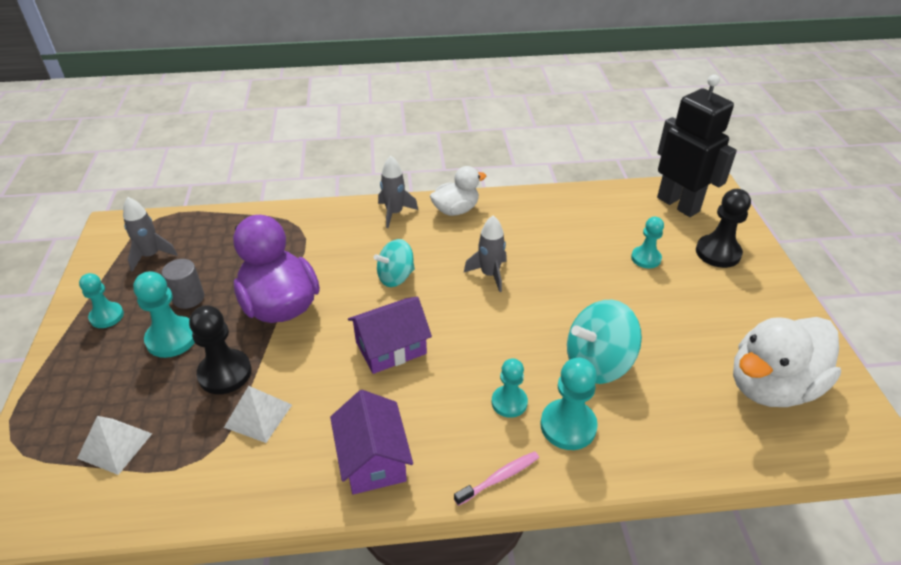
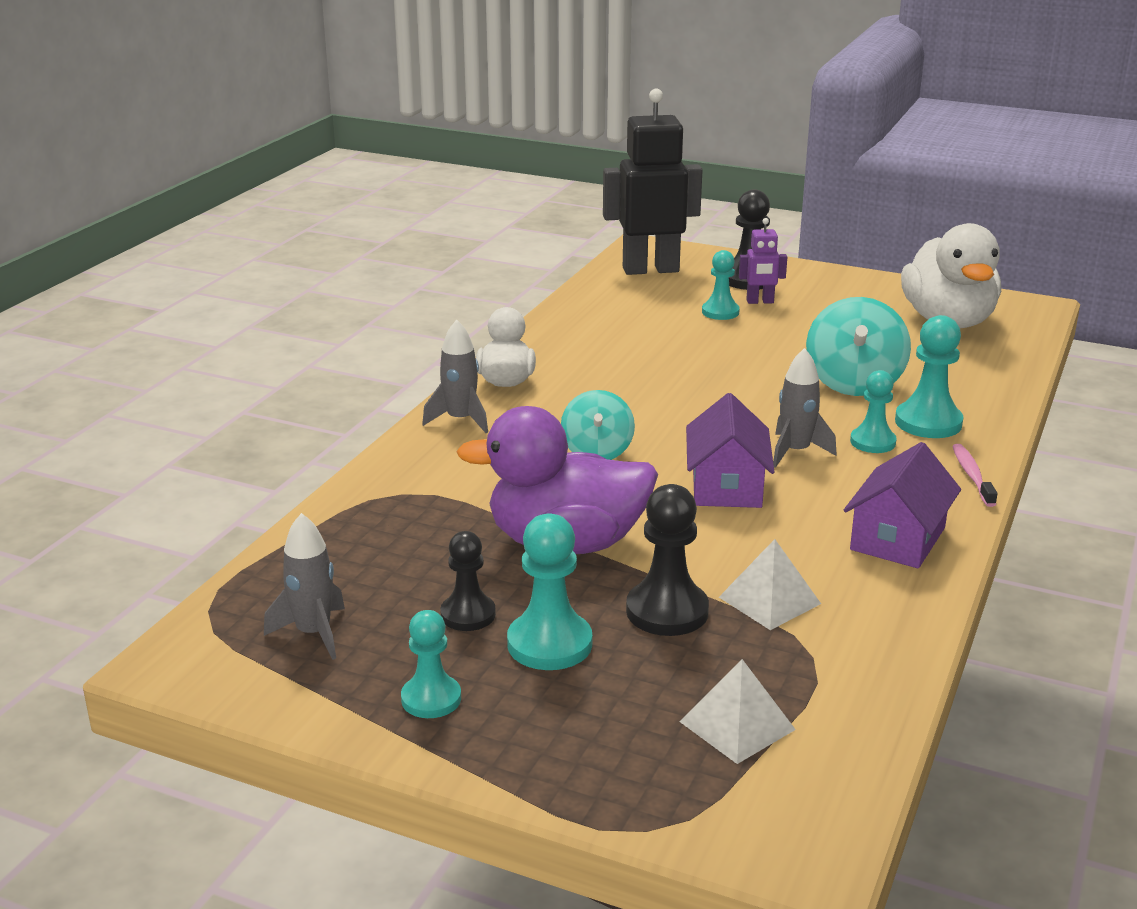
camera: 60 degrees left, 15 degrees down
(188, 298) = (468, 615): grey cylinder -> black pawn
(373, 459) = (897, 539): purple house -> purple house turned 75 degrees counterclockwise
(490, 274) = (656, 396): grey rocket -> grey rocket (795, 452)
(685, 271) = (760, 302): none -> purple robot

